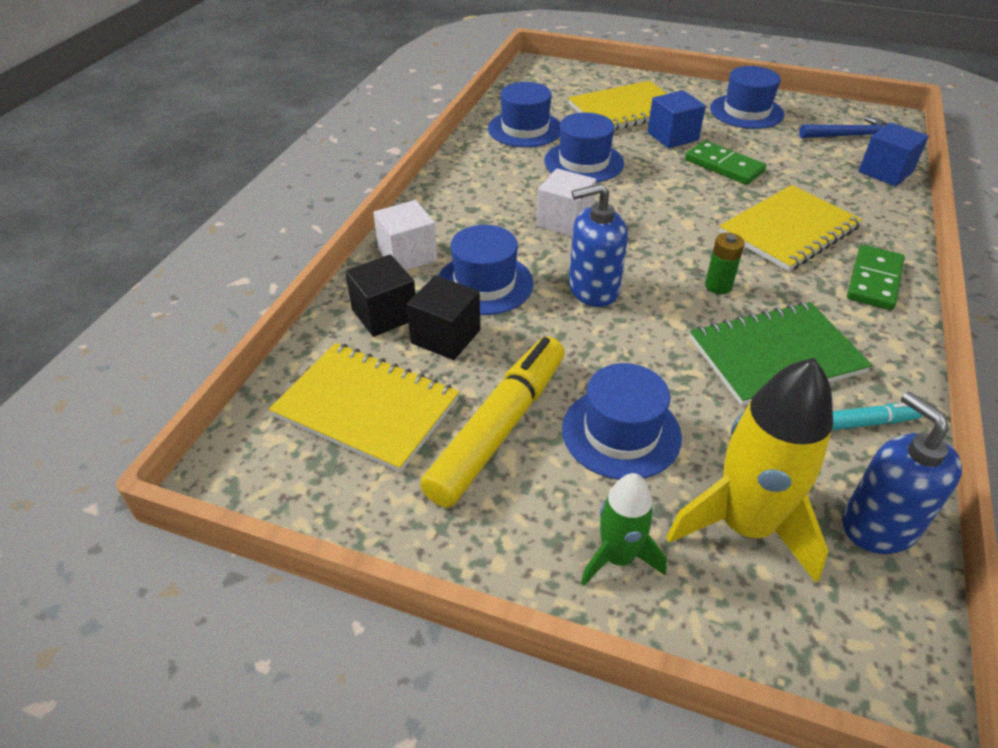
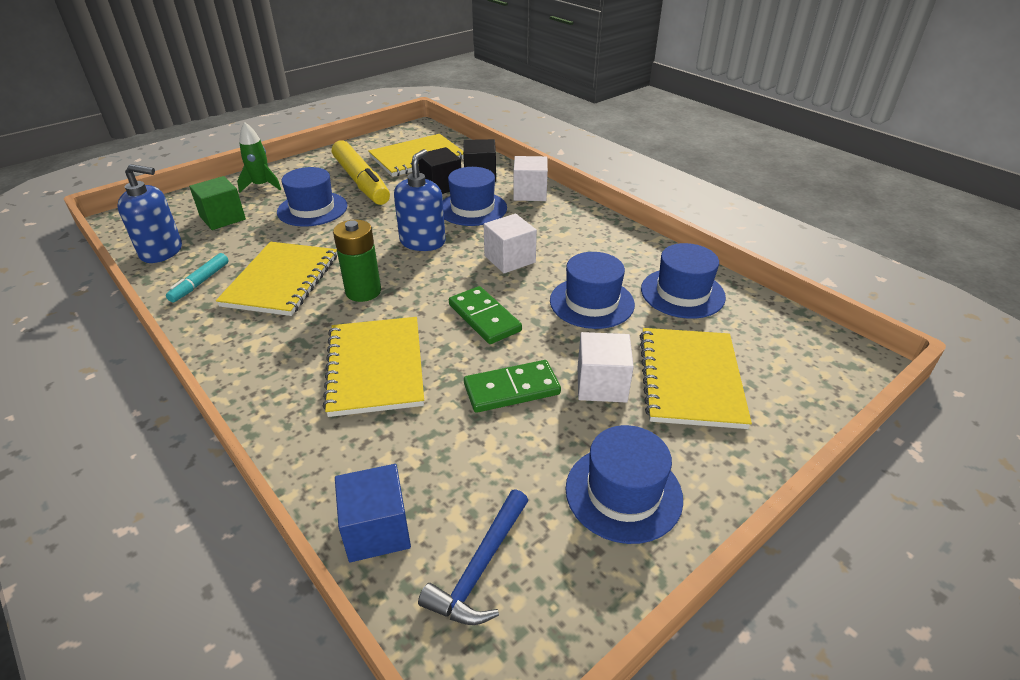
camera: 120 degrees right, 5 degrees down
(672, 136) = (601, 384): blue cube -> white cube
(718, 286) = (363, 291): green battery -> green battery, size x1.54
(745, 525) = (222, 218): yellow rocket -> green cube
(776, 356) = (281, 280): green notebook -> yellow notebook
(874, 280) = (267, 374): green domino -> green domino (484, 318)

